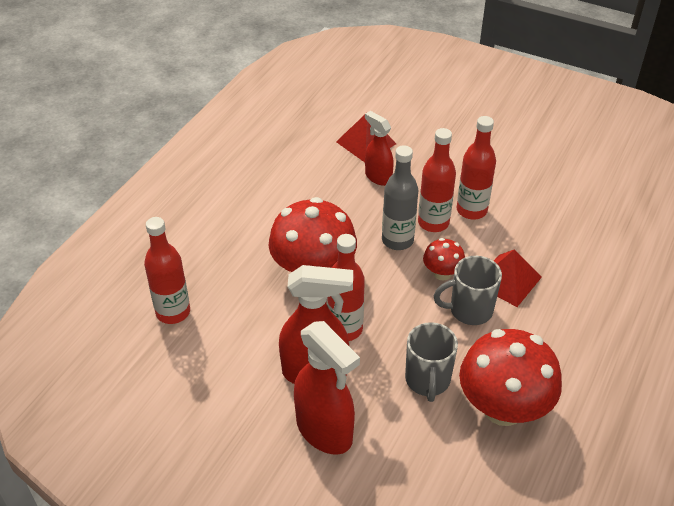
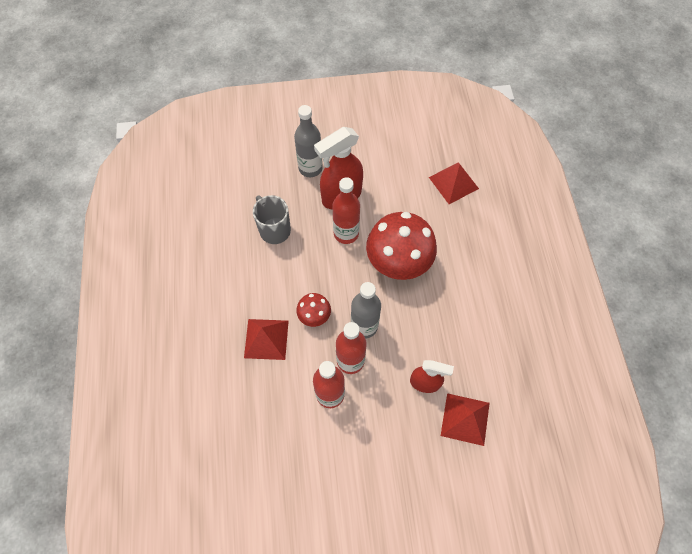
camera: 145 degrees right, 20 degrees up
(173, 312) = (453, 182): red bottle -> red pyramid
(325, 431) = (310, 168): red spray bottle -> grey bottle
(469, 310) = (278, 296): grey mug -> none
(503, 407) = (221, 239): red mushroom -> none

